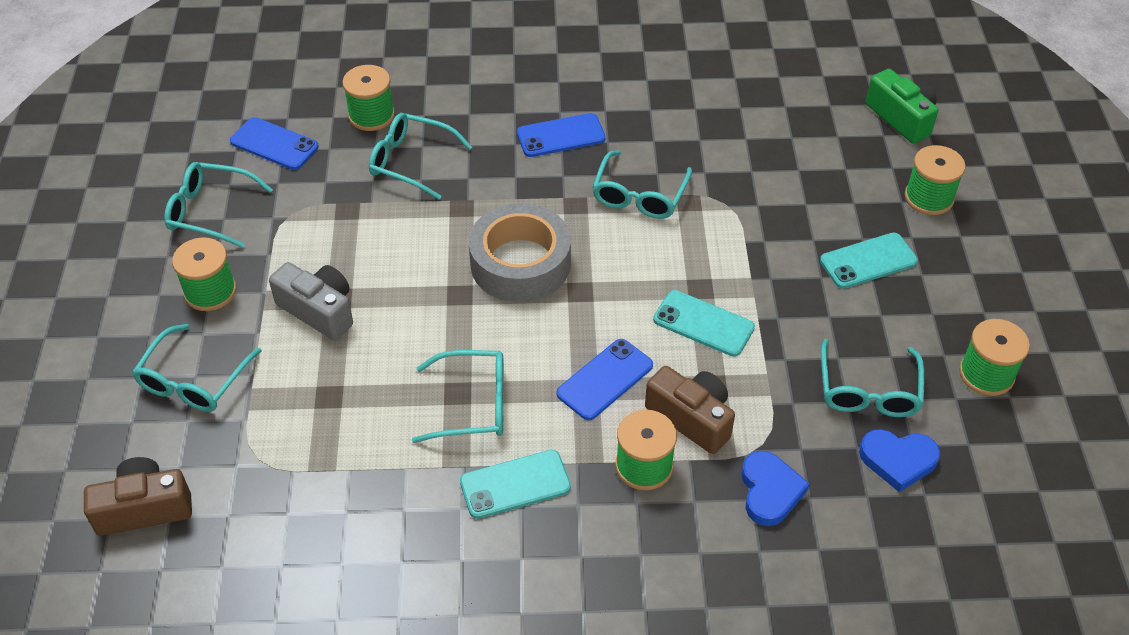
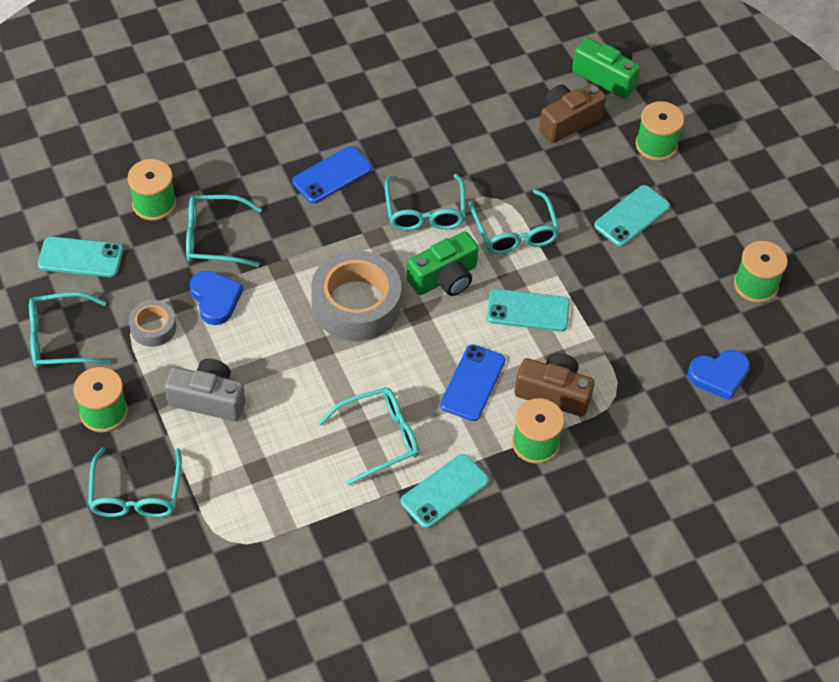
camera: 25 degrees left, 5 degrees up
(144, 508) = (158, 612): brown camera -> brown camera (567, 121)
(274, 144) = (80, 258): blue phone -> turquoise phone
(304, 226) = (153, 327): none -> grey tape
(628, 264) = (444, 278): none -> green camera
(770, 491) = (637, 431): blue heart -> blue heart (215, 299)
(868, 391) = (675, 327): turquoise glasses -> turquoise glasses (515, 232)

